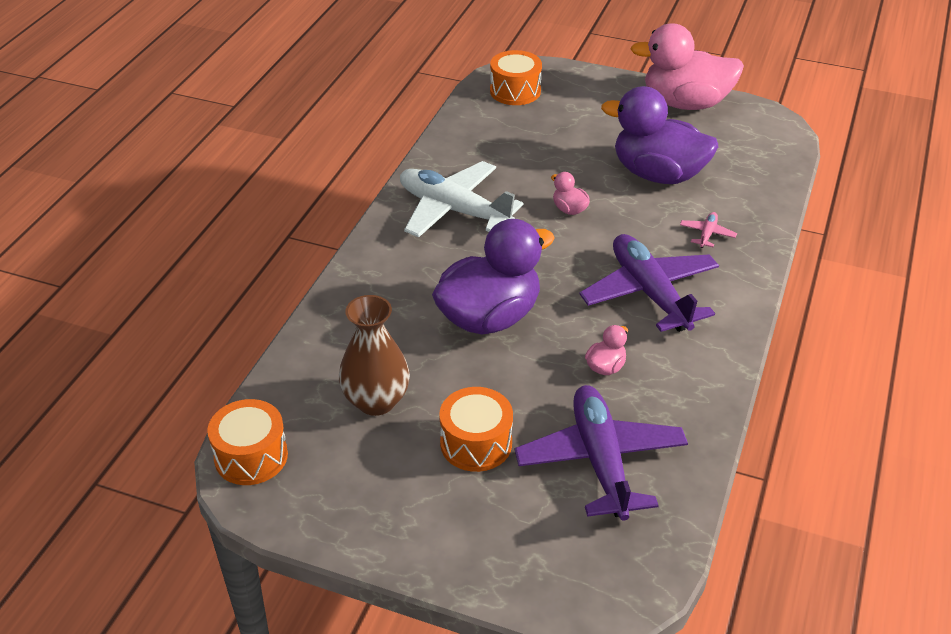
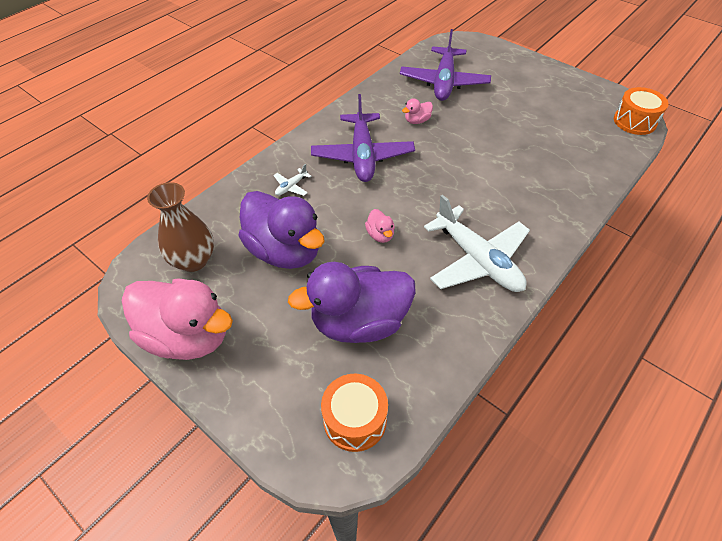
camera: 160 degrees left, 10 degrees up
(376, 401) = (560, 133): brown vase -> brown vase (193, 260)
(476, 443) = (506, 102): orange drum -> none
(489, 317) = (477, 164): purple duck -> purple duck (359, 322)
(707, 234) = (291, 186): pink plane -> white plane

